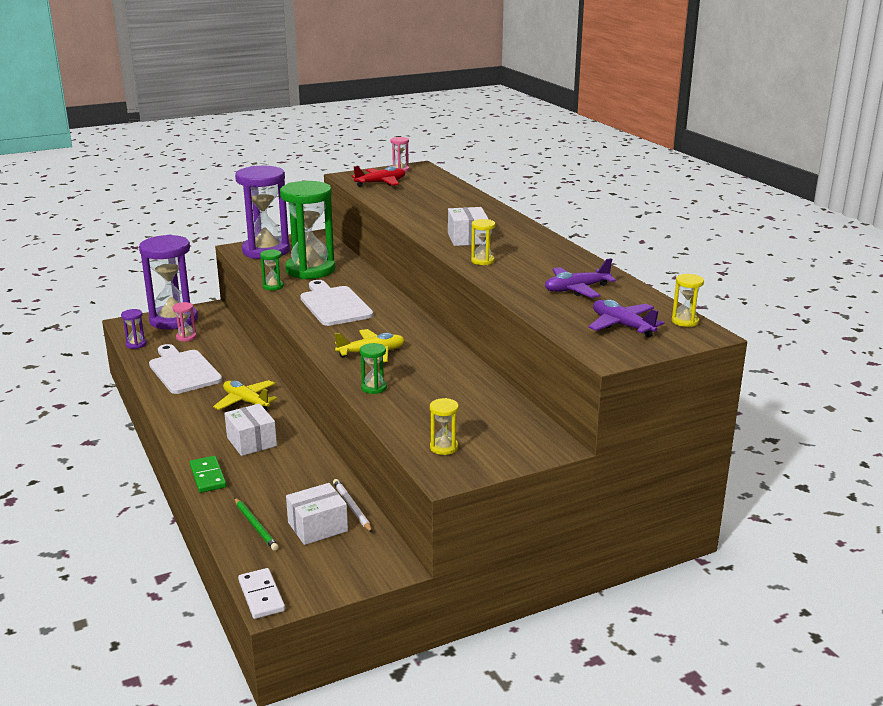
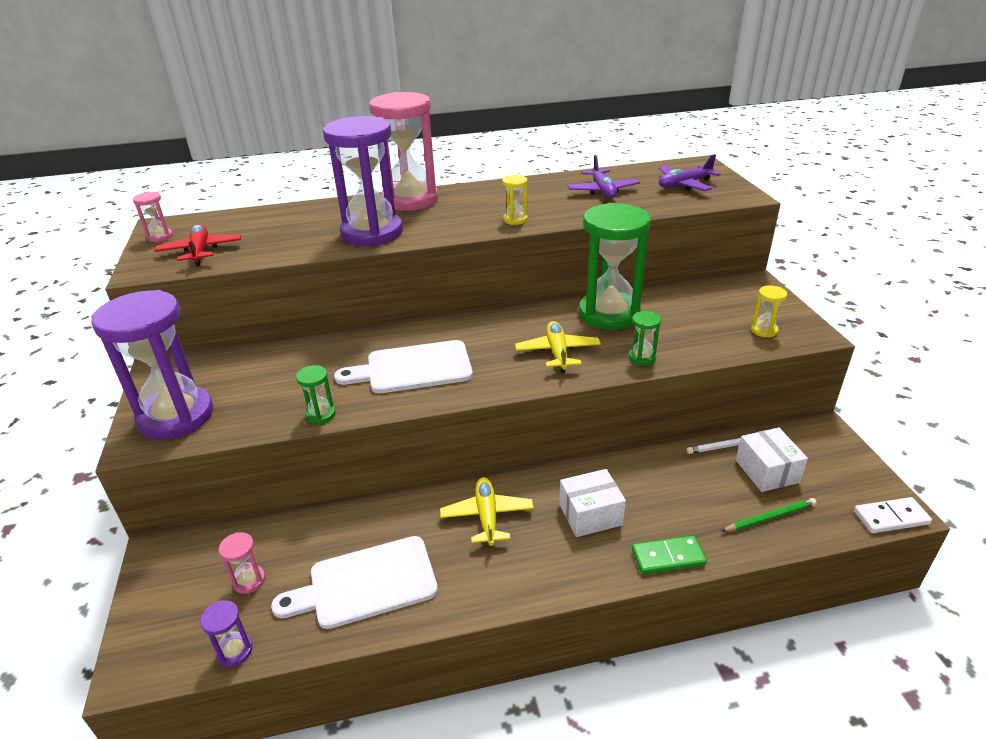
camera: 75 degrees left, 10 degrees up
(173, 320) = (169, 598): purple hourglass -> purple hourglass (372, 233)
(246, 401) = (487, 516): yellow plane -> yellow plane turned 120 degrees clockwise
(310, 270) = (285, 380): green hourglass -> green hourglass (609, 314)
(467, 238) = (445, 221): white box -> none
(505, 223) = (410, 200): none -> pink hourglass
(685, 321) = (677, 165): yellow hourglass -> none

